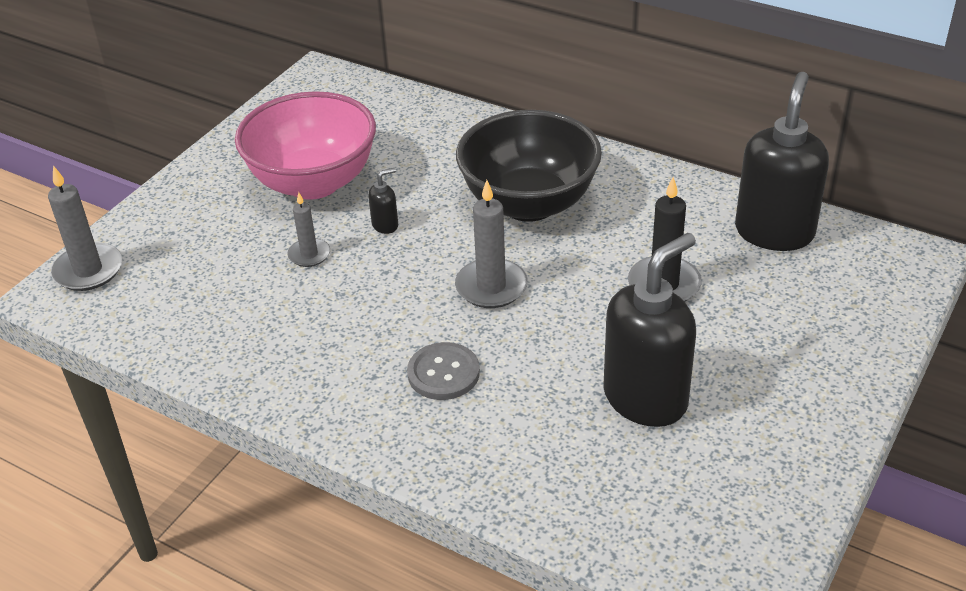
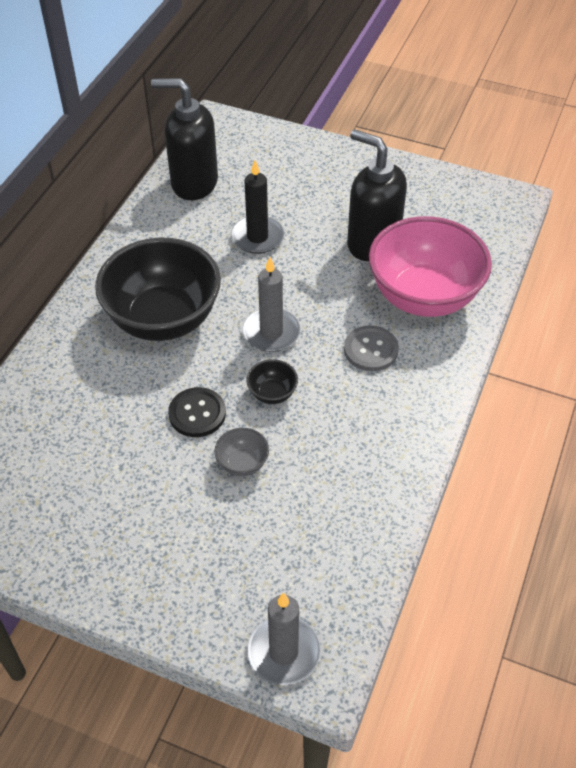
camera: 100 degrees left, 10 degrees up
(309, 254) = (242, 463): grey candle -> grey bowl
(313, 182) = (133, 482): pink bowl -> pink bowl (423, 296)
(385, 225) = (197, 413): black soap dispenser -> black button
(397, 282) = (272, 393): none -> black bowl

